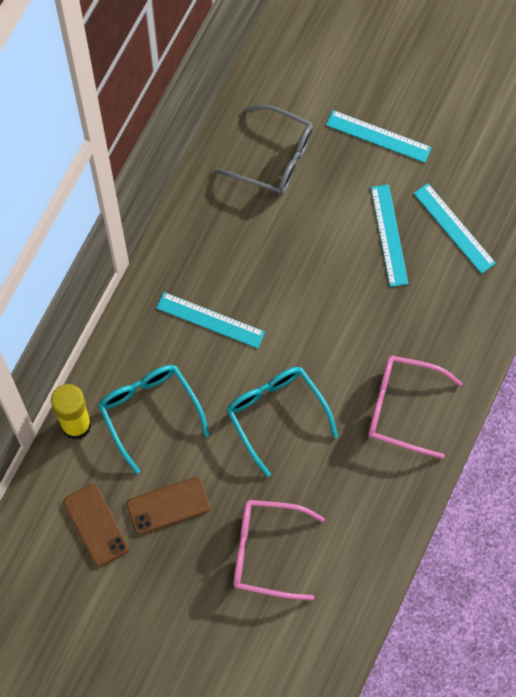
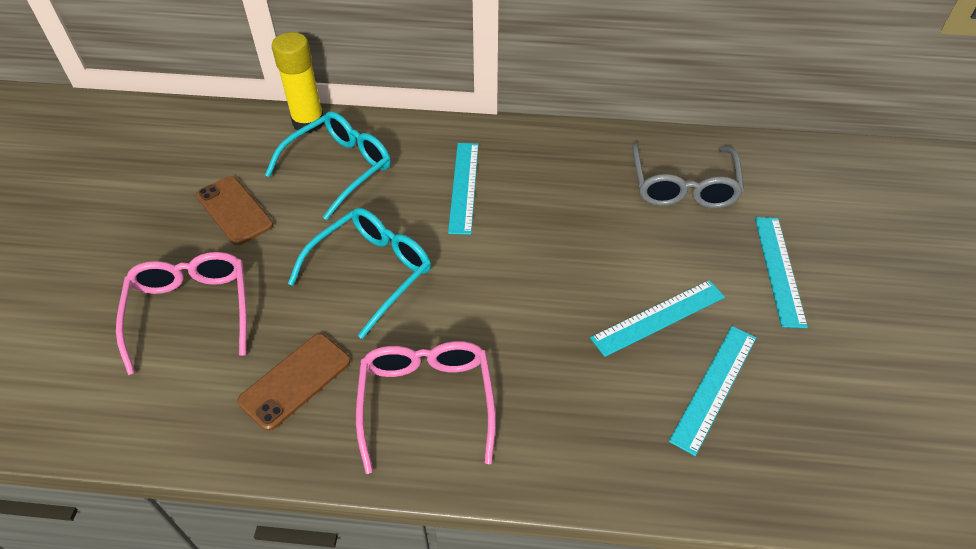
camera: 70 degrees right, 20 degrees down
(96, 525) = (201, 163): brown phone -> brown phone (295, 381)

